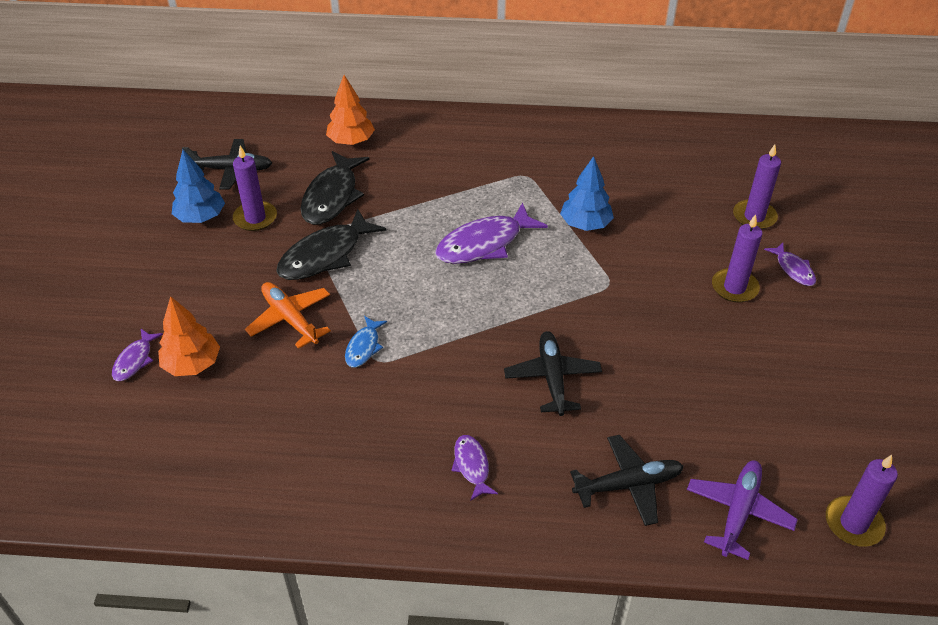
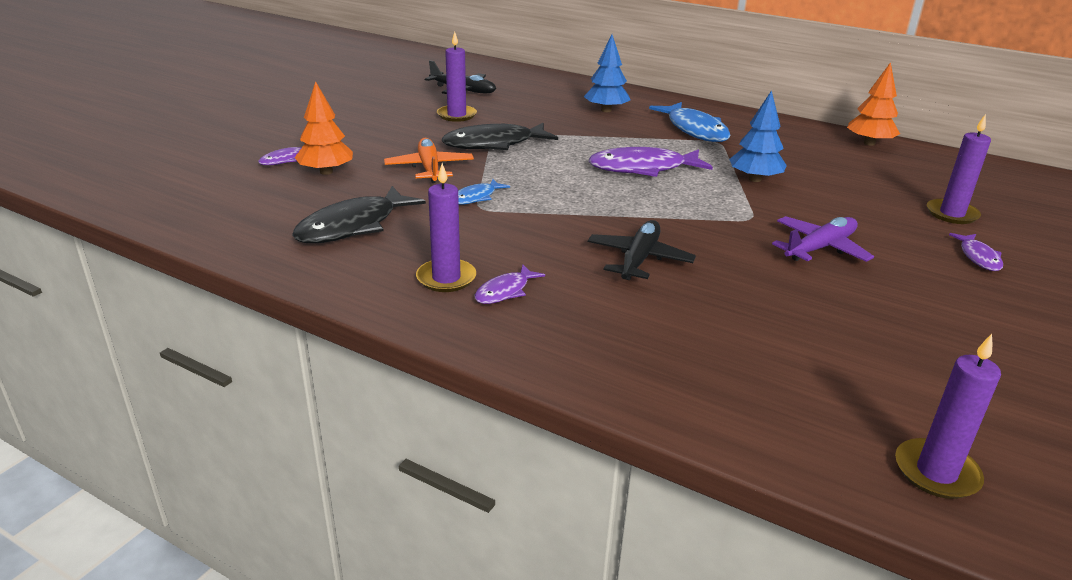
camera: 25 degrees right, 15 degrees down
(200, 217) = (415, 106): blue tree -> blue tree (606, 110)
(332, 196) = (530, 118): black fish -> black fish (353, 226)
(351, 141) = (574, 96): orange tree -> orange tree (869, 143)
(472, 466) = (505, 291): purple fish -> purple fish turned 150 degrees counterclockwise
(496, 163) = (694, 130): none -> blue fish
(628, 485) = (660, 352): black plane -> none
(734, 288) = (894, 252): purple candle -> purple candle (446, 278)
(738, 512) = (780, 412): purple plane -> purple plane (820, 248)

